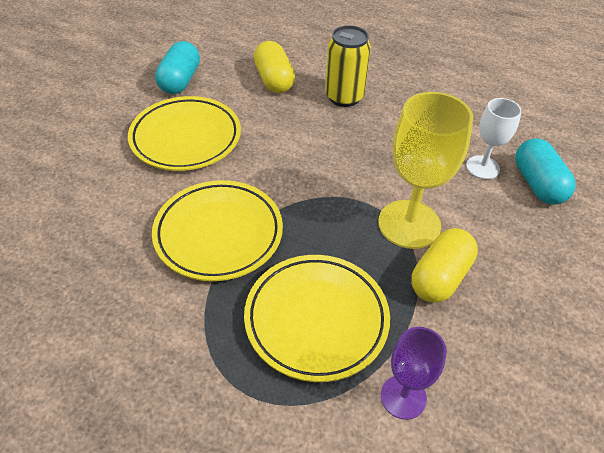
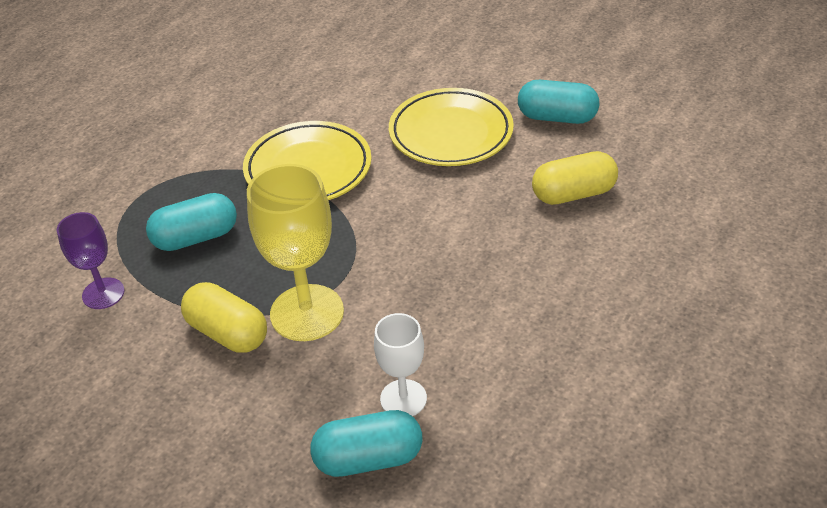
camera: 95 degrees right, 5 degrees down
(316, 319) = (196, 238): yellow plate -> turquoise capsule
(344, 97) = (545, 261): yellow can -> none

